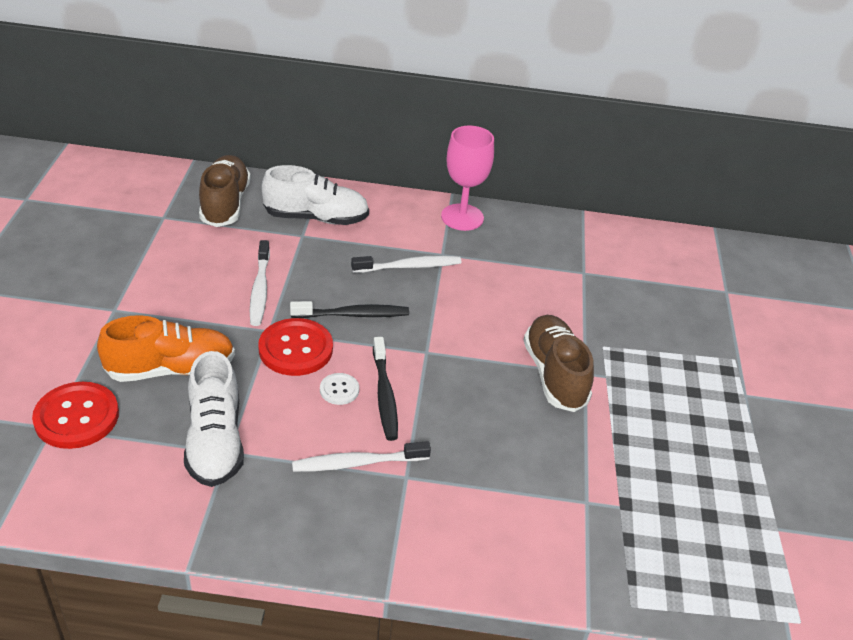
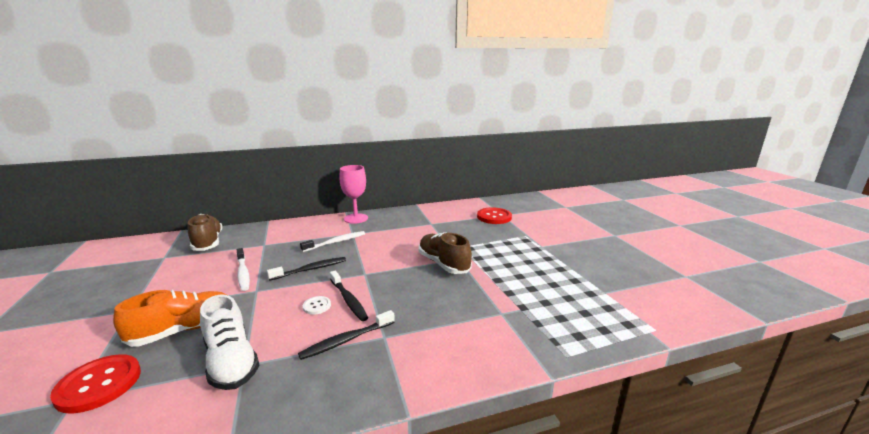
camera: 20 degrees left, 20 degrees down
(296, 349) = (278, 294): red button -> red button (494, 217)
(316, 218) = (270, 236): white shoe -> none
(358, 463) = (347, 340): white toothbrush -> black toothbrush

